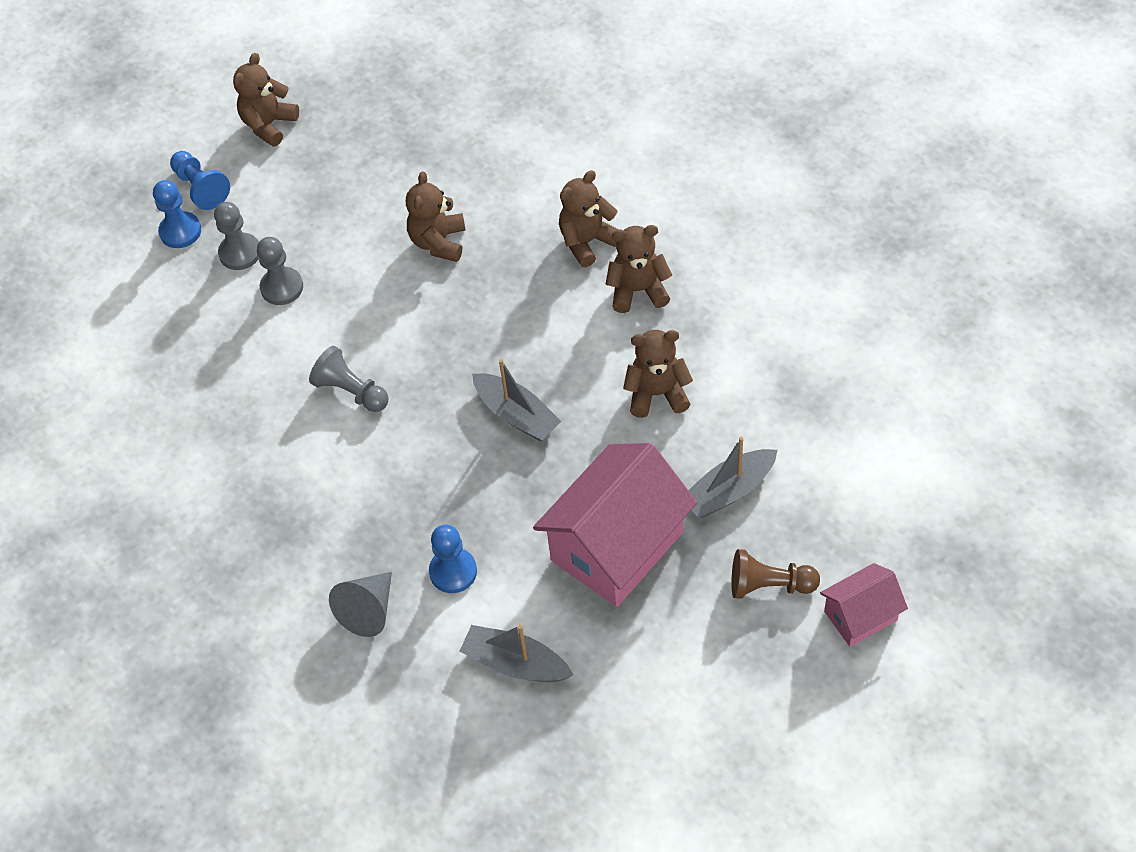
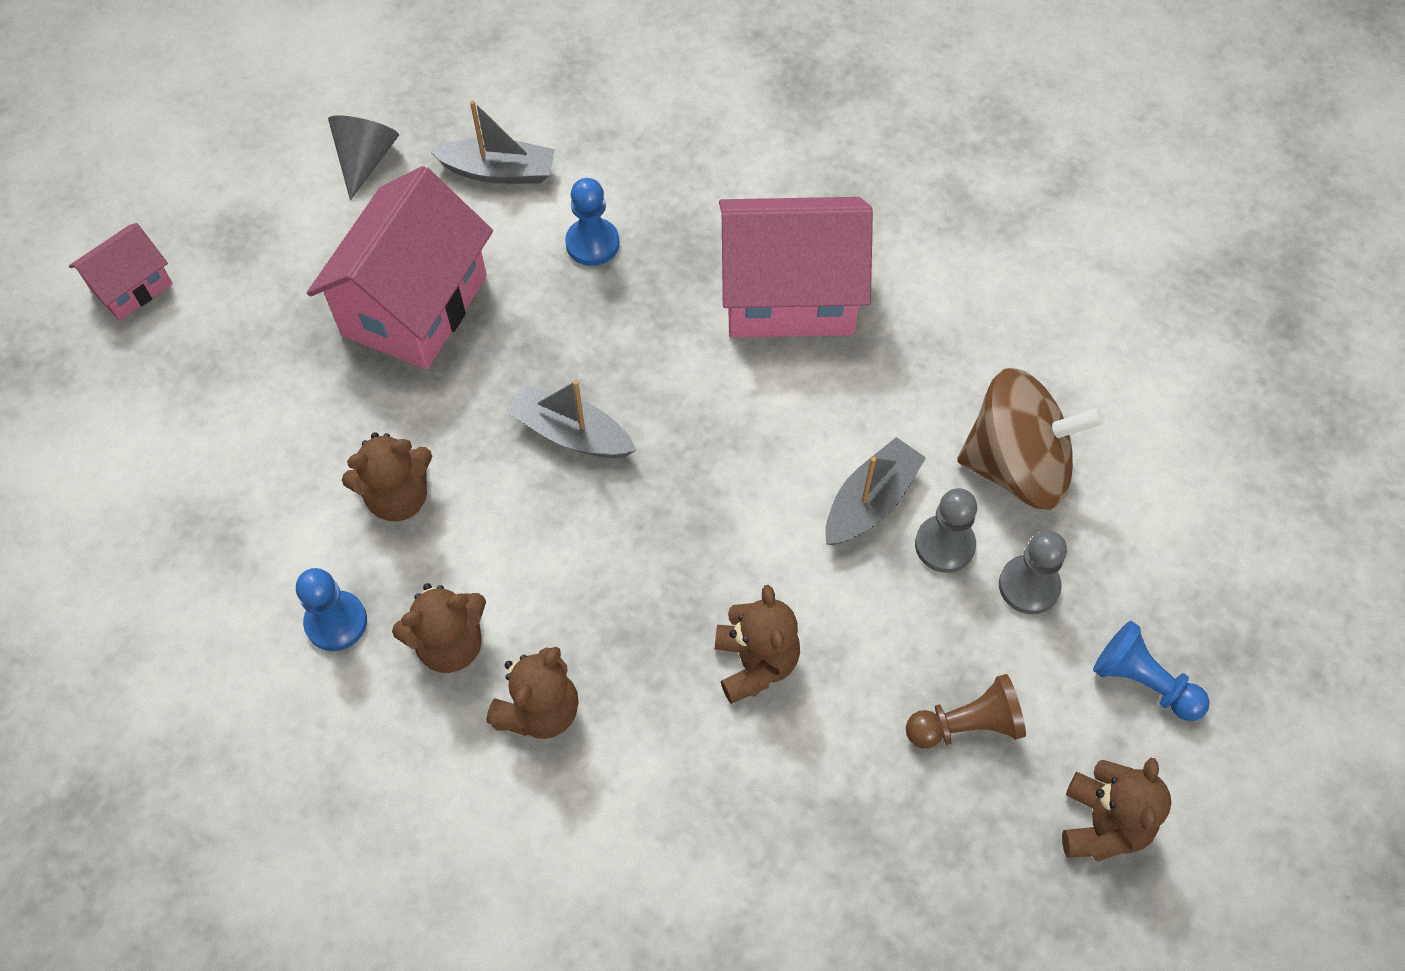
camera: 160 degrees right, 5 degrees up
(180, 231) = (1131, 602): blue pawn -> blue pawn (336, 622)
(205, 328) = (1017, 466): none -> brown spinning top
(309, 490) = (789, 296): none -> pink house
(351, 391) = (789, 421): grey pawn -> none
(368, 610) = (671, 189): grey cone -> grey cone (365, 160)
(729, 491) = (292, 393): grey boat -> grey boat (870, 501)
(769, 585) = (235, 298): brown pawn -> brown pawn (966, 725)

